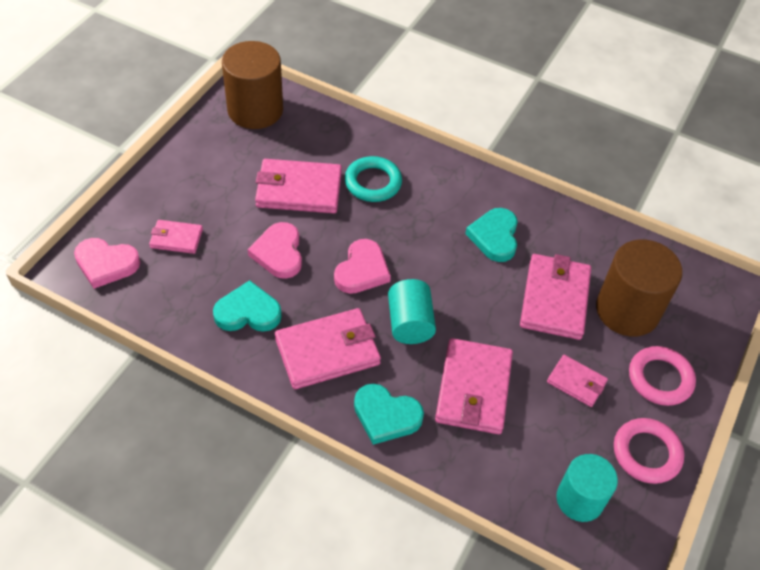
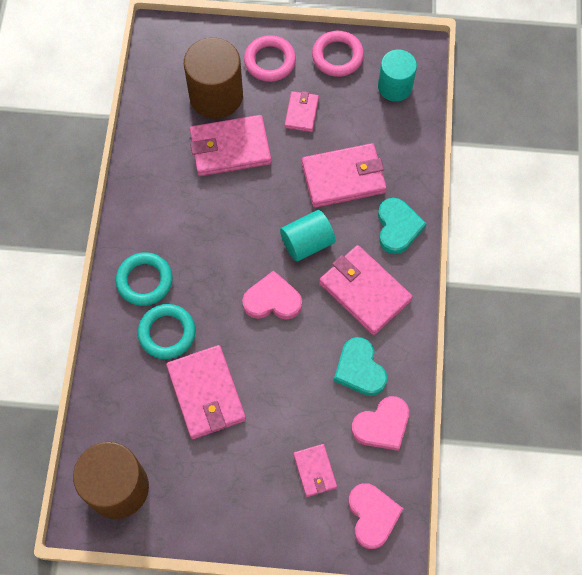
camera: 110 degrees left, 15 degrees up
(279, 253) = (287, 375): pink heart -> pink heart (382, 425)
(434, 184) = (144, 281): none -> turquoise ring
(494, 237) = (185, 211): turquoise heart -> none

